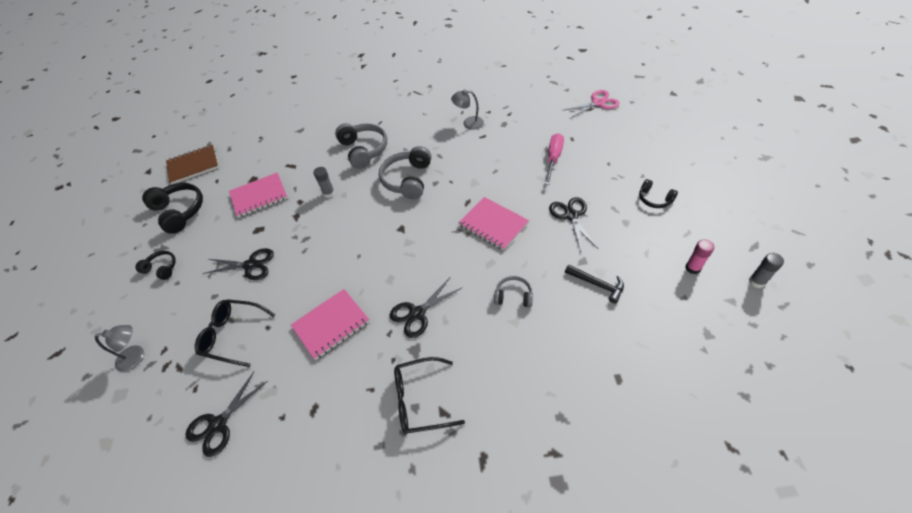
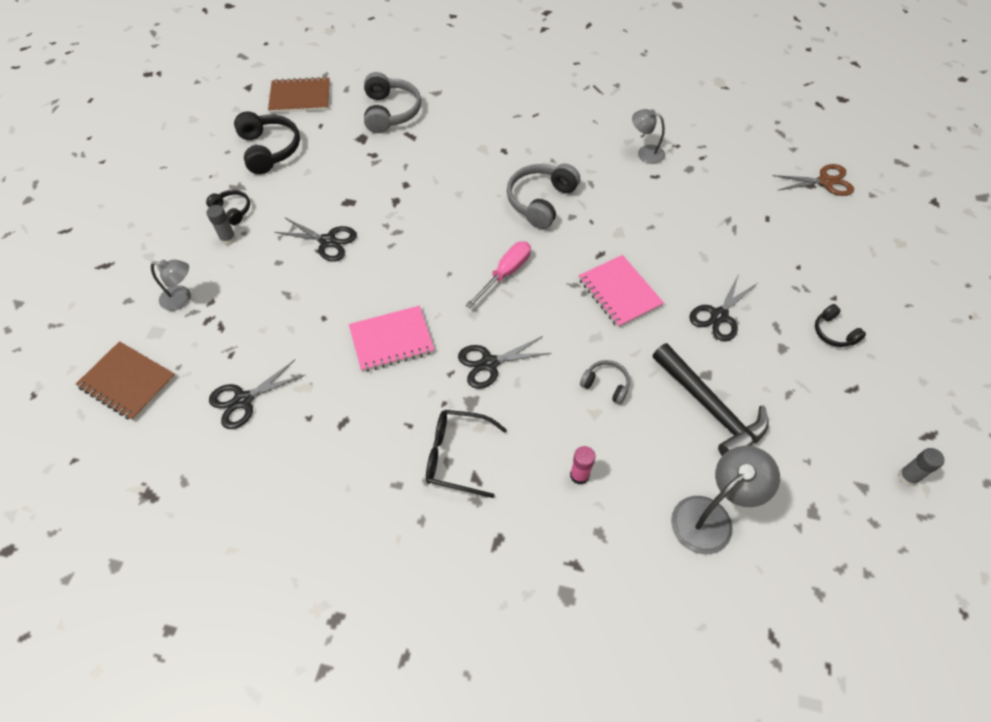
camera: 15 degrees right, 5 degrees up
(104, 450) = (128, 382): none -> brown notebook
(233, 335) = (285, 312): black glasses -> none
(259, 196) = (362, 161): pink notebook -> none
(329, 193) = (442, 186): grey glue stick -> grey glue stick (228, 239)
(364, 150) = (503, 145): grey headphones -> grey headphones (390, 112)
(553, 158) = (731, 236): pink screwdriver -> pink screwdriver (505, 273)
(571, 215) = (719, 316): black scissors -> black scissors turned 150 degrees counterclockwise
(597, 284) = (710, 408): black hammer -> black hammer, size x1.82
(598, 103) = (825, 181): pink scissors -> brown scissors
(638, 368) = (711, 516): none -> grey lamp
(692, 268) = (836, 432): pink glue stick -> pink glue stick (579, 475)

